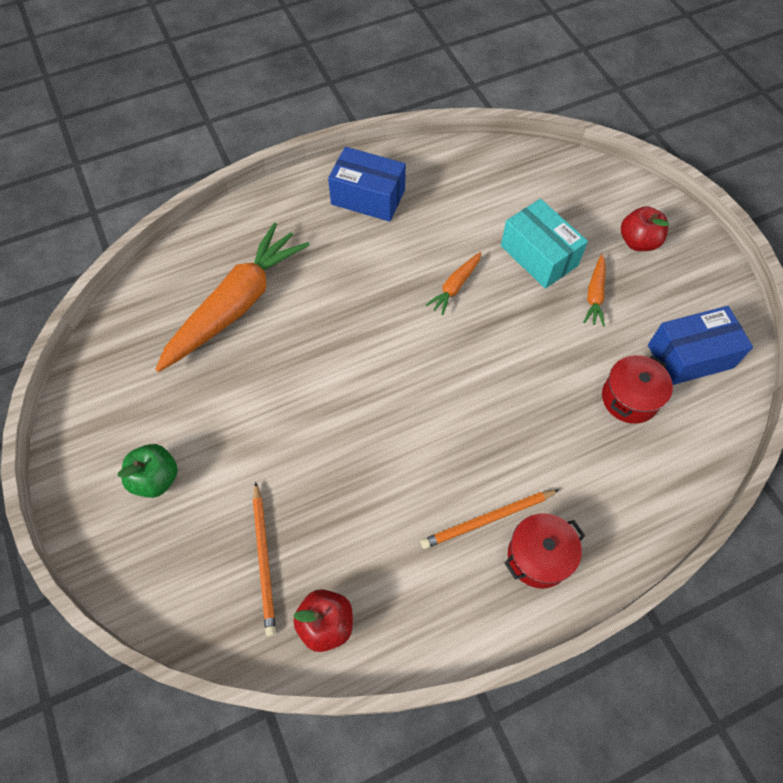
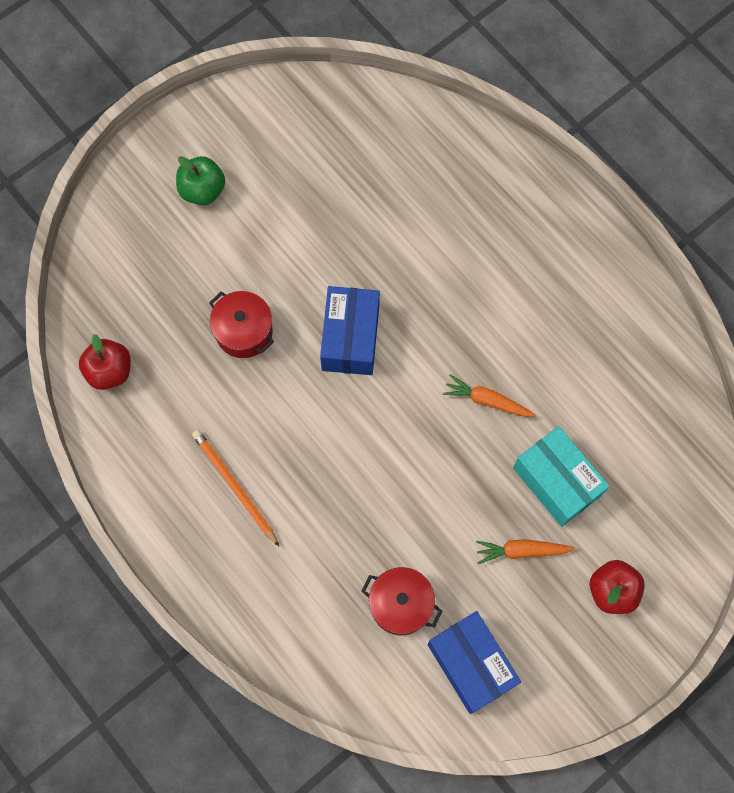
camera: 75 degrees right, 10 degrees up
(236, 305) = (399, 194): orange carrot -> none
(264, 559) = (152, 304): orange pencil -> none
(368, 197) = (579, 281): blue box -> blue box (350, 338)
(538, 556) = (210, 539): red pot -> red pot (244, 331)
(539, 255) = (556, 481): turquoise box -> turquoise box turned 75 degrees counterclockwise

